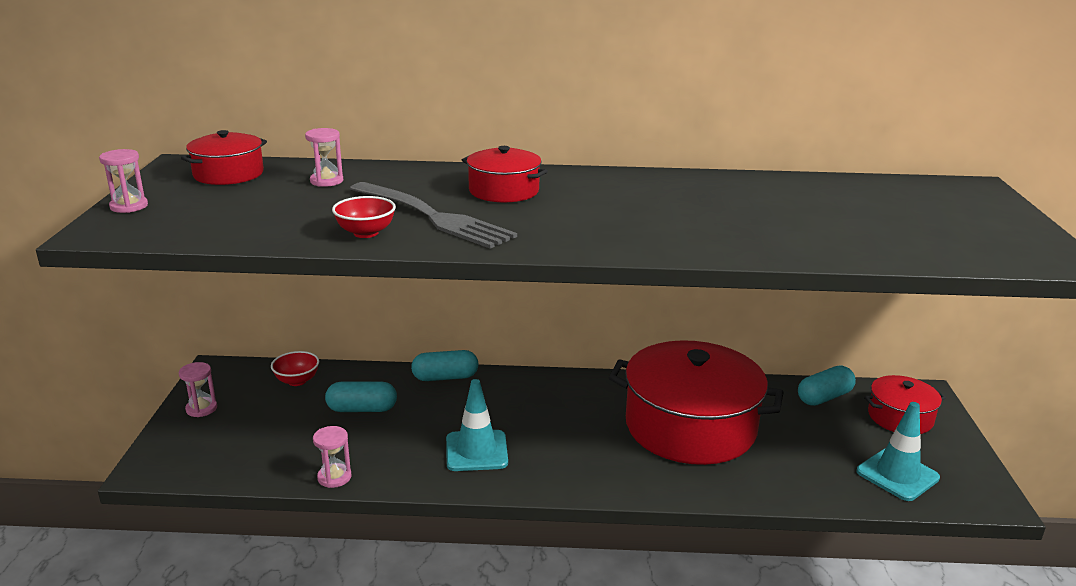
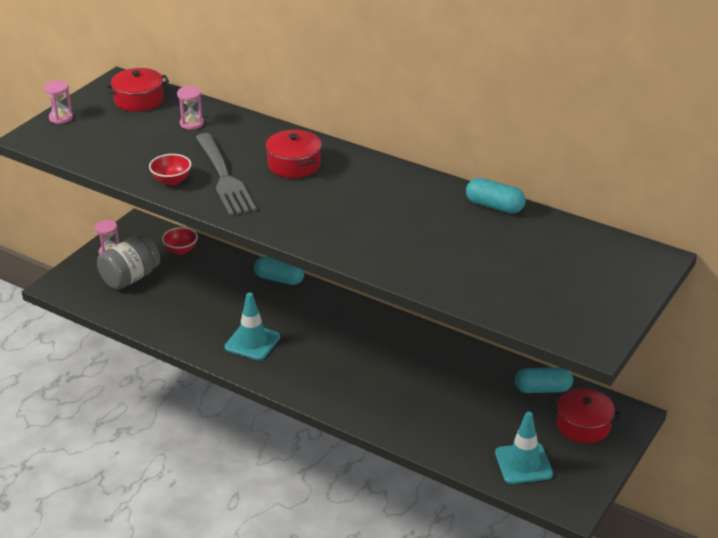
camera: 30 degrees right, 10 degrees up
(253, 428) = (130, 278): none -> grey jar
(334, 477) = (153, 329): pink hourglass -> none
(362, 409) = (205, 286): turquoise capsule -> turquoise capsule (494, 206)
(690, 427) = (413, 376): red pot -> none

